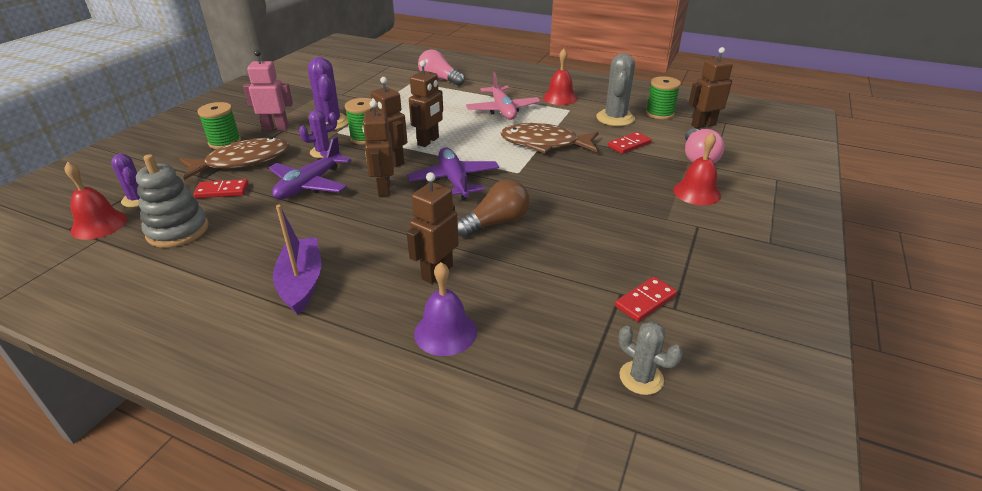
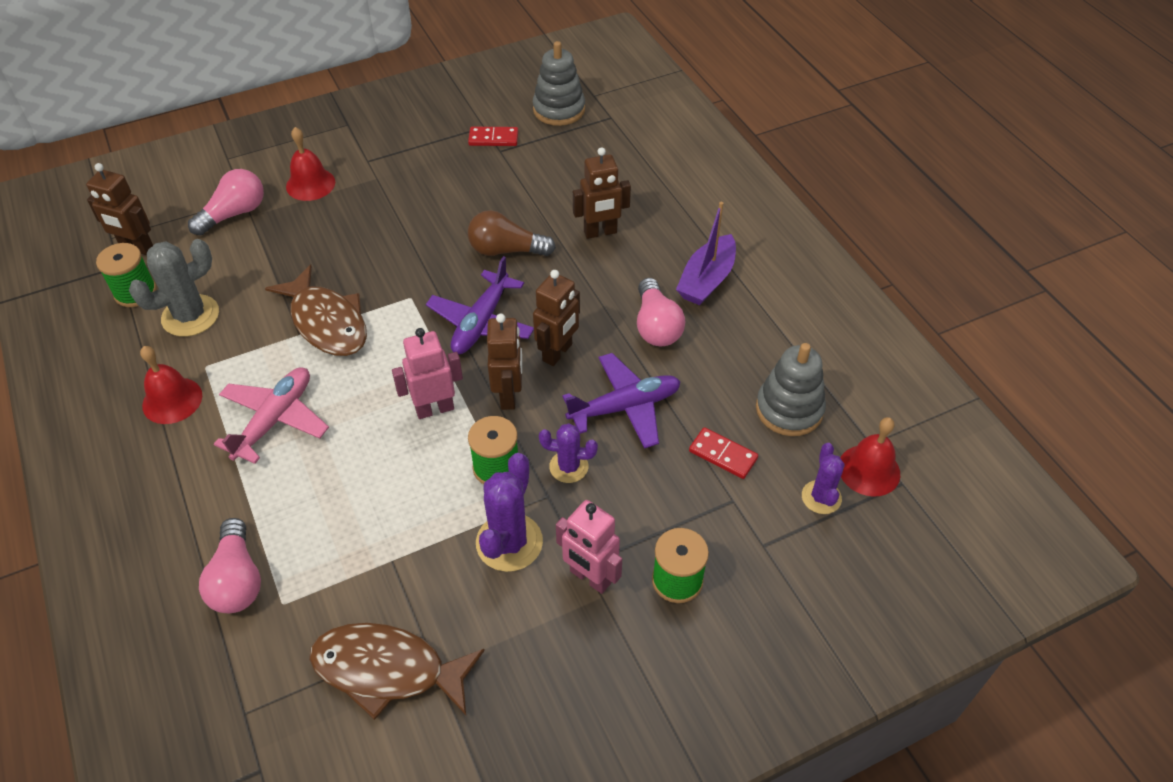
camera: 140 degrees left, 15 degrees up
(243, 161) = (674, 508): brown fish -> brown fish (387, 670)
(323, 232) = (656, 326): none -> pink light bulb
(428, 141) = (434, 409): brown robot -> pink robot
(445, 332) = (637, 188): purple bell -> none
(629, 144) = (255, 267): red domino -> none
(641, 378) = (559, 109): grey cactus -> grey stacking toy

